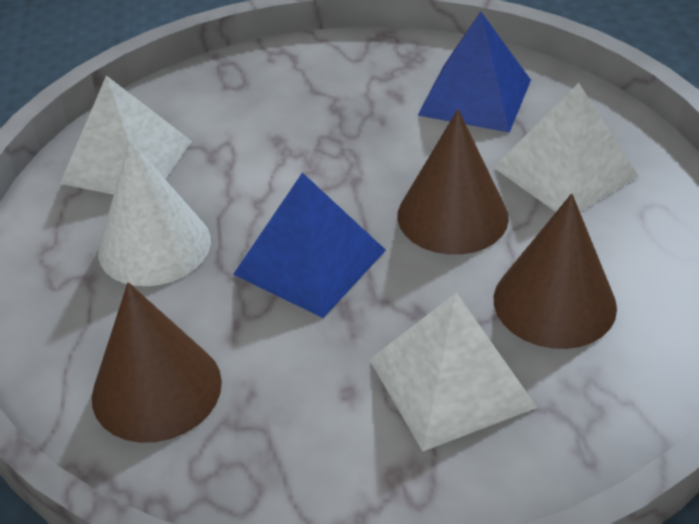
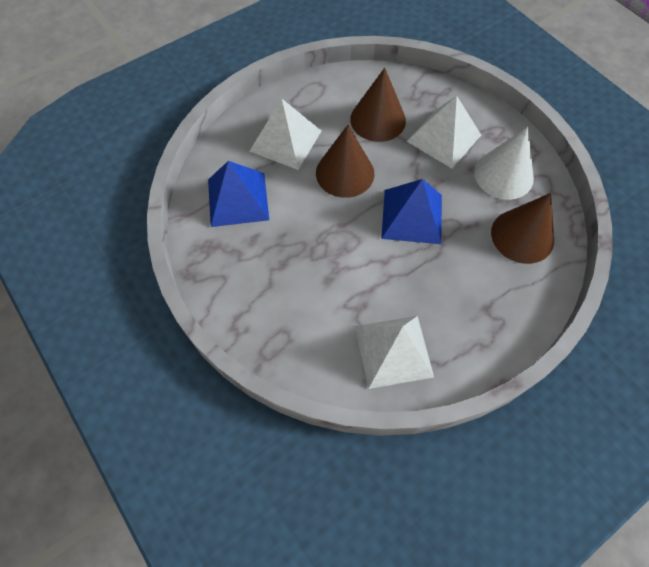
camera: 120 degrees left, 20 degrees up
(154, 245) = (446, 291): white cone -> white cone (503, 175)

